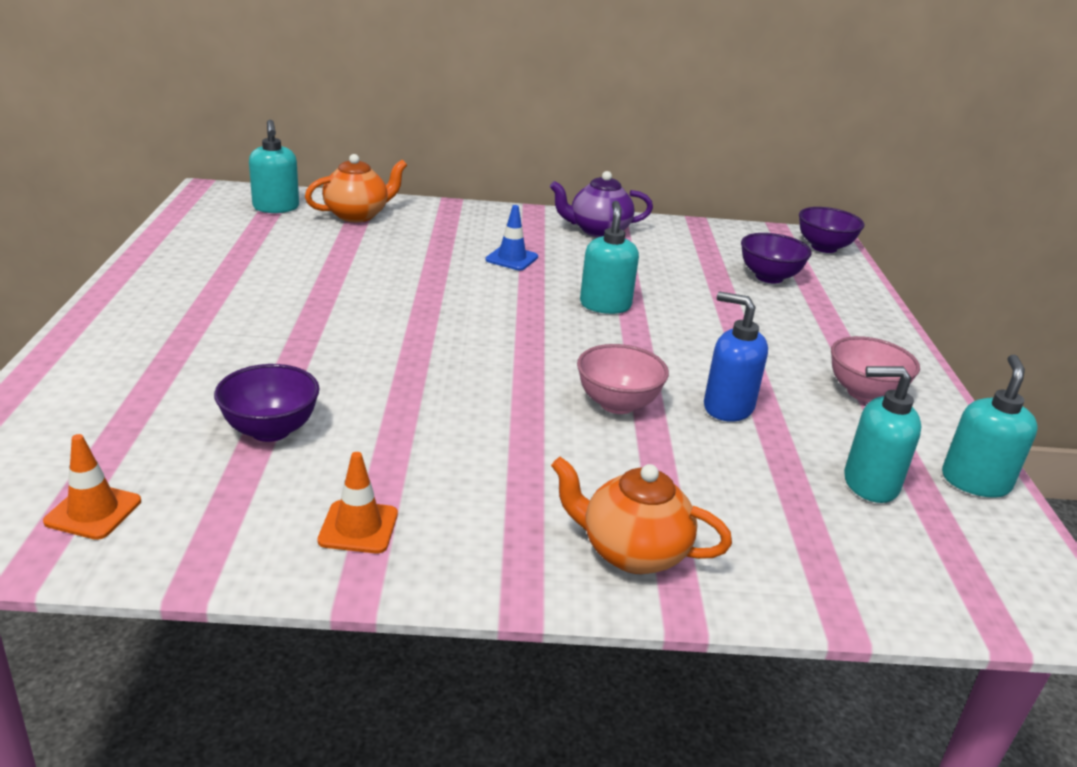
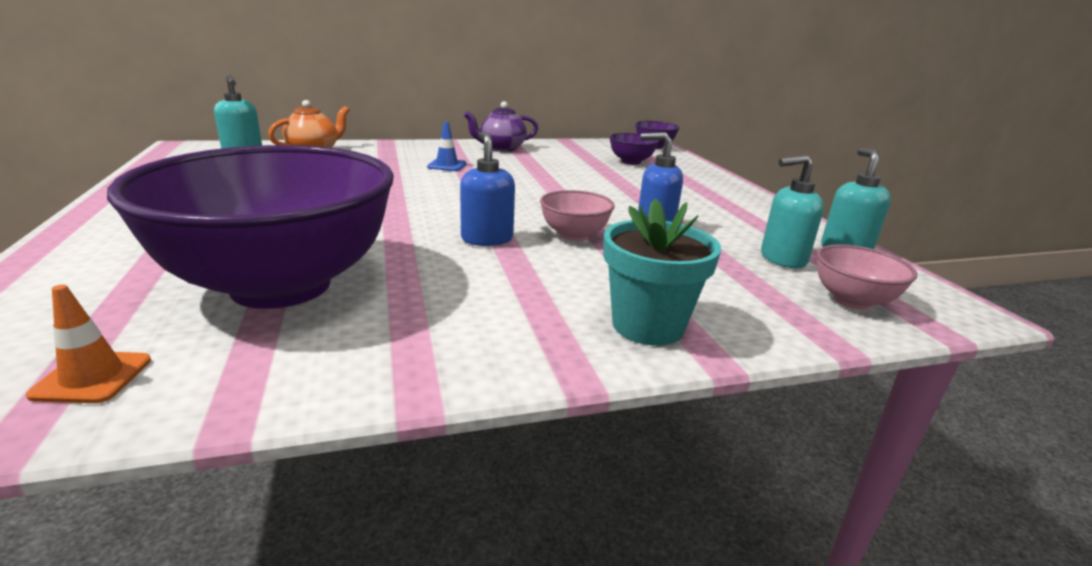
camera: 15 degrees left, 5 degrees down
(270, 430) = (281, 286): purple bowl -> purple bowl, size x2.45
(358, 527) = (396, 346): orange traffic cone -> none
(509, 394) = (487, 239): none -> blue soap dispenser
(605, 305) = (530, 183): turquoise soap dispenser -> none
(632, 552) = (648, 326): orange teapot -> turquoise flower pot
(864, 393) = (737, 211): pink bowl -> pink bowl (852, 301)

